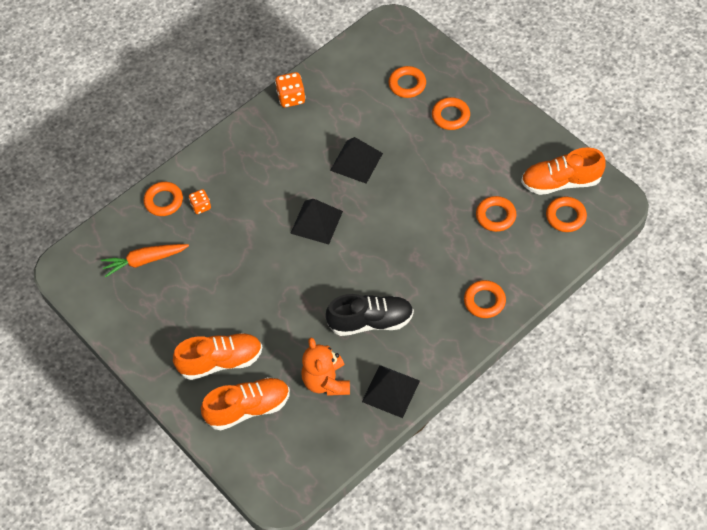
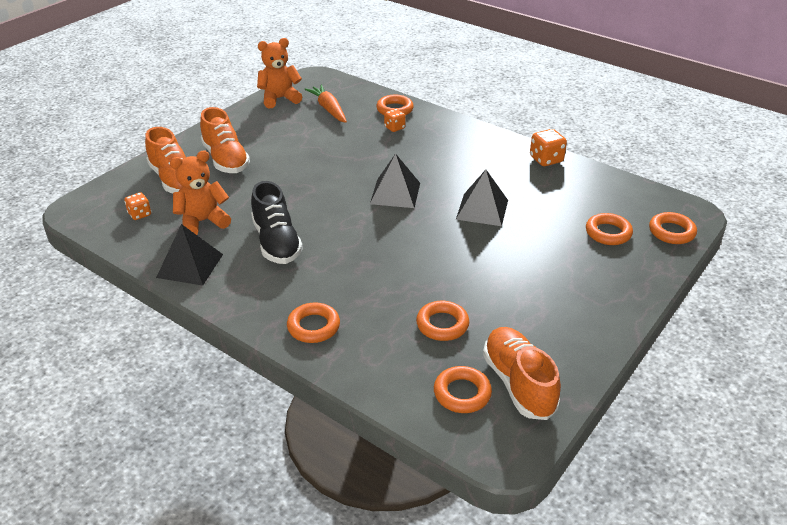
camera: 75 degrees right, 20 degrees down
(106, 306) = (280, 99): none -> orange teddy bear
(302, 437) = (140, 214): none -> orange dice
(450, 116) = (579, 271): orange ring -> orange ring (671, 232)

